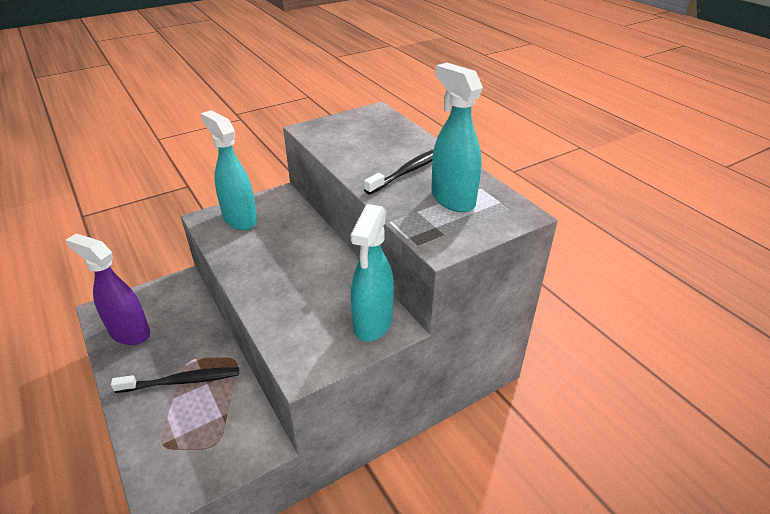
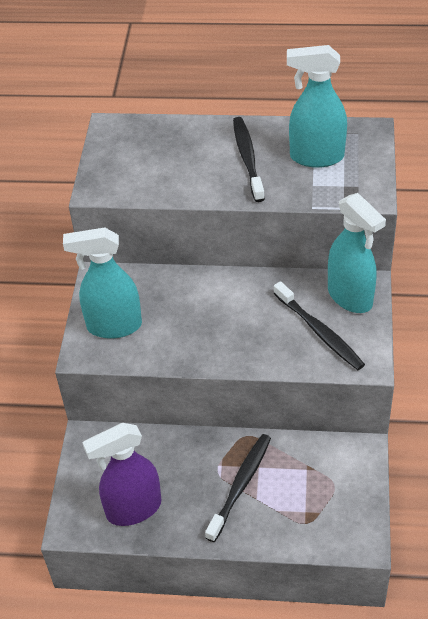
camera: 50 degrees left, 10 degrees up
(316, 323) = (319, 332): none -> black toothbrush

